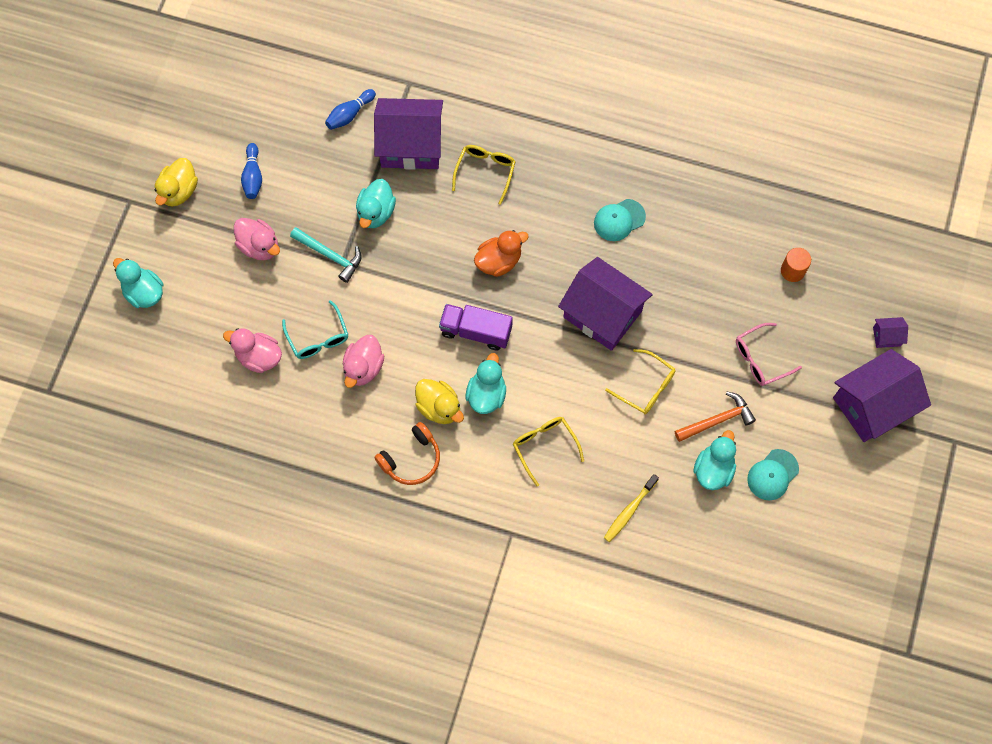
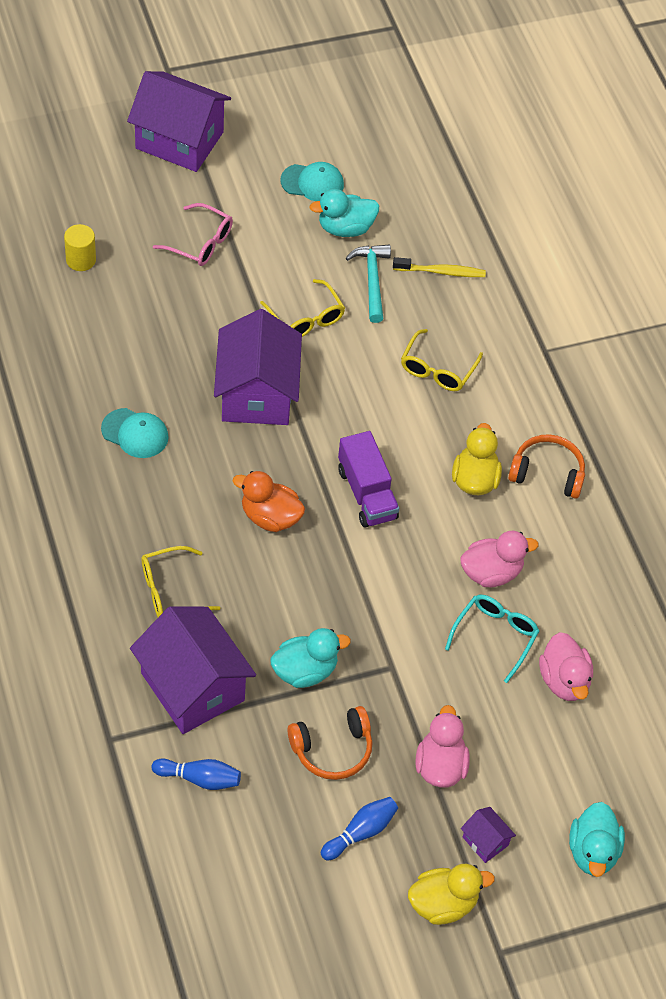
camera: 130 degrees left, 15 degrees down
(314, 195) = (332, 749): none -> orange headphones
(330, 255) = (393, 685): turquoise hammer -> turquoise hammer (372, 281)
(486, 394) = (426, 446): turquoise duck -> none
(646, 387) = (306, 318): yellow glasses -> yellow glasses turned 150 degrees clockwise
(717, 420) = (293, 248): orange hammer -> none
(792, 271) = (81, 260): orange cylinder -> yellow cylinder
(886, 336) = (97, 158): purple house -> purple house (485, 841)

